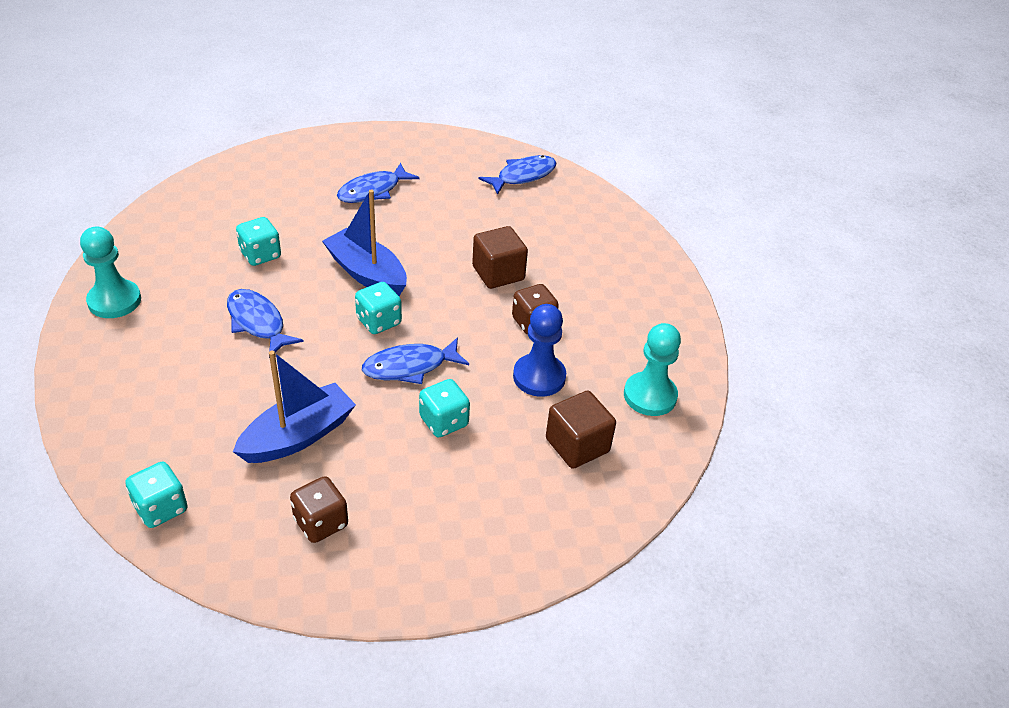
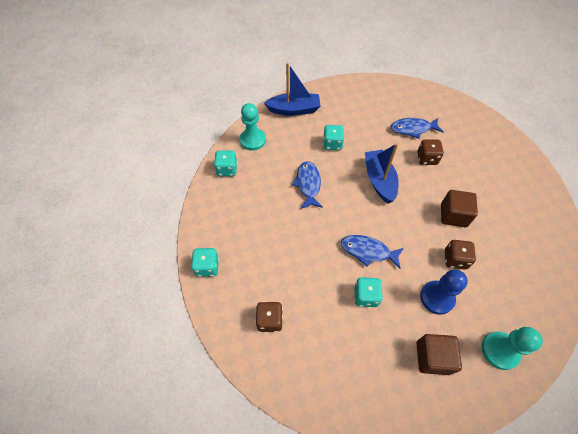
camera: 40 degrees right, 15 degrees up
(298, 436) = (288, 262): blue boat -> blue boat (294, 110)
(379, 321) = (368, 214): turquoise dice -> turquoise dice (227, 169)
(417, 220) = (427, 158): none -> brown dice
(523, 176) = (508, 155): blue fish -> none

